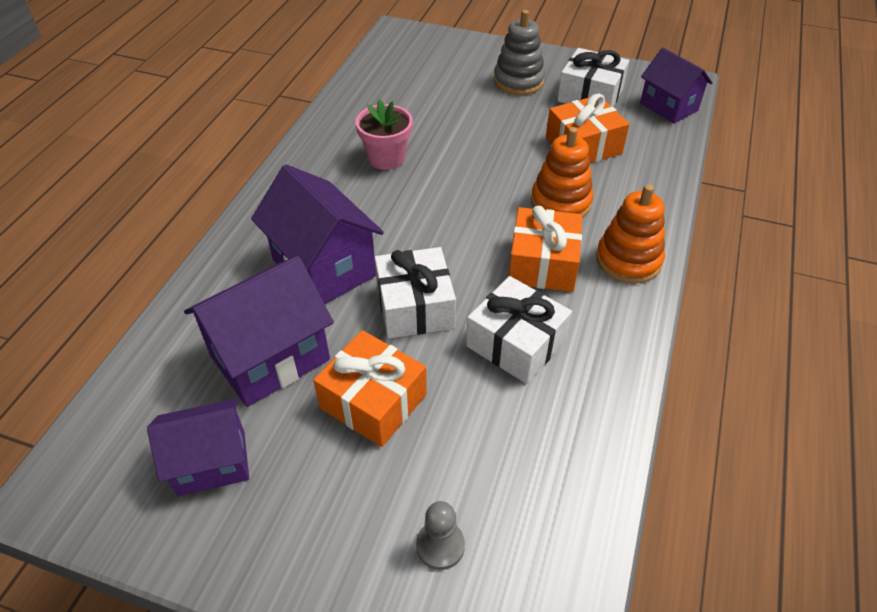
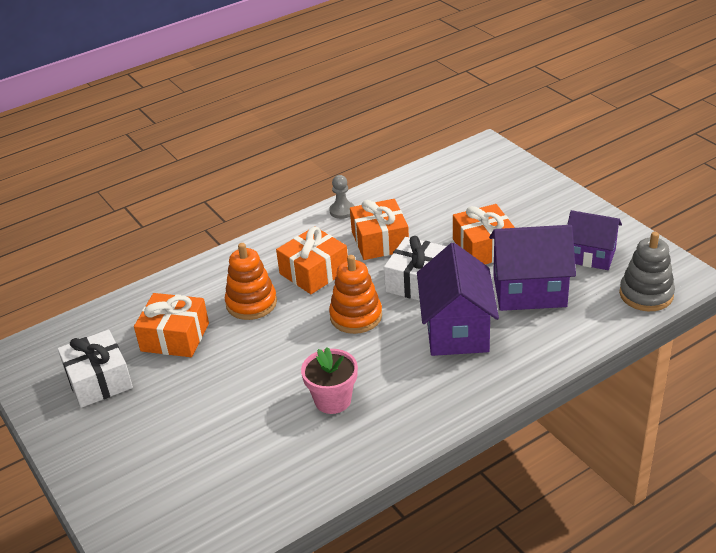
camera: 140 degrees left, 10 degrees down
(440, 546) = (497, 189): grey pawn -> grey pawn (342, 211)
(516, 343) = (380, 241): white gift -> orange gift
(518, 81) = (130, 428): grey stacking toy -> grey stacking toy (646, 294)
(628, 260) = (262, 252): orange stacking toy -> orange stacking toy (356, 316)
(668, 107) = (63, 339): purple house -> none

